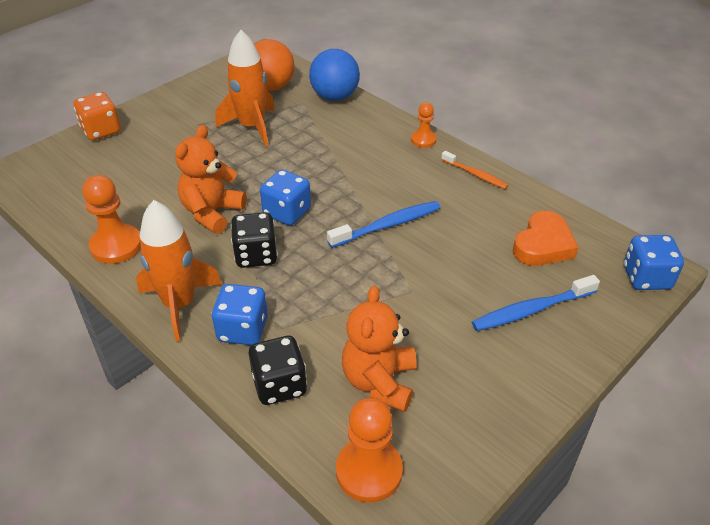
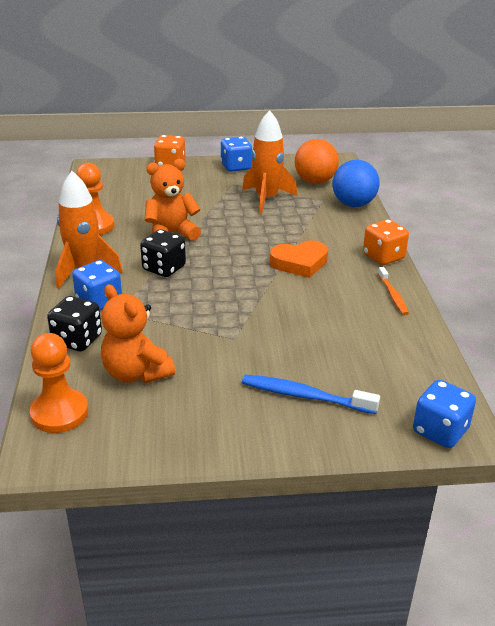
camera: 40 degrees right, 10 degrees down
(287, 212) = (217, 255): blue dice -> blue dice (236, 167)
(379, 381) = (136, 373): orange teddy bear -> orange teddy bear turned 90 degrees counterclockwise
(387, 225) = (275, 294): blue toothbrush -> none
(423, 140) = (383, 257): orange pawn -> orange dice
(543, 245) = (380, 364): orange heart -> orange heart (300, 263)

